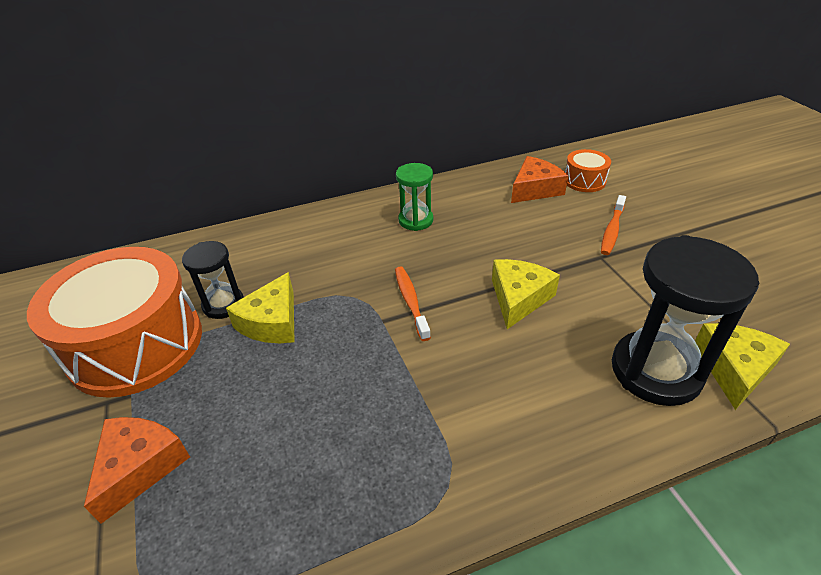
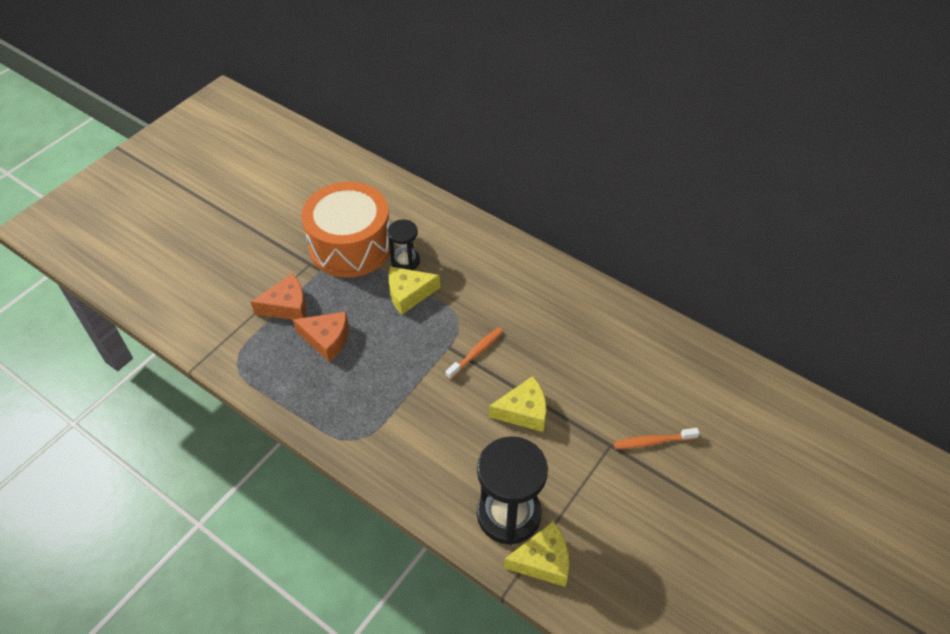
camera: 55 degrees right, 10 degrees up
(415, 220) = (563, 310): green hourglass -> none
(535, 189) = (670, 367): orange cheese -> orange cheese (326, 339)
(584, 181) = (714, 397): orange drum -> none

